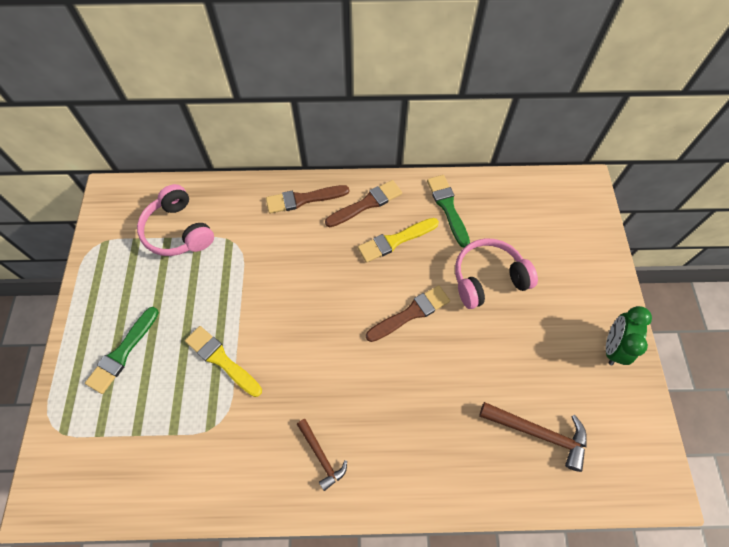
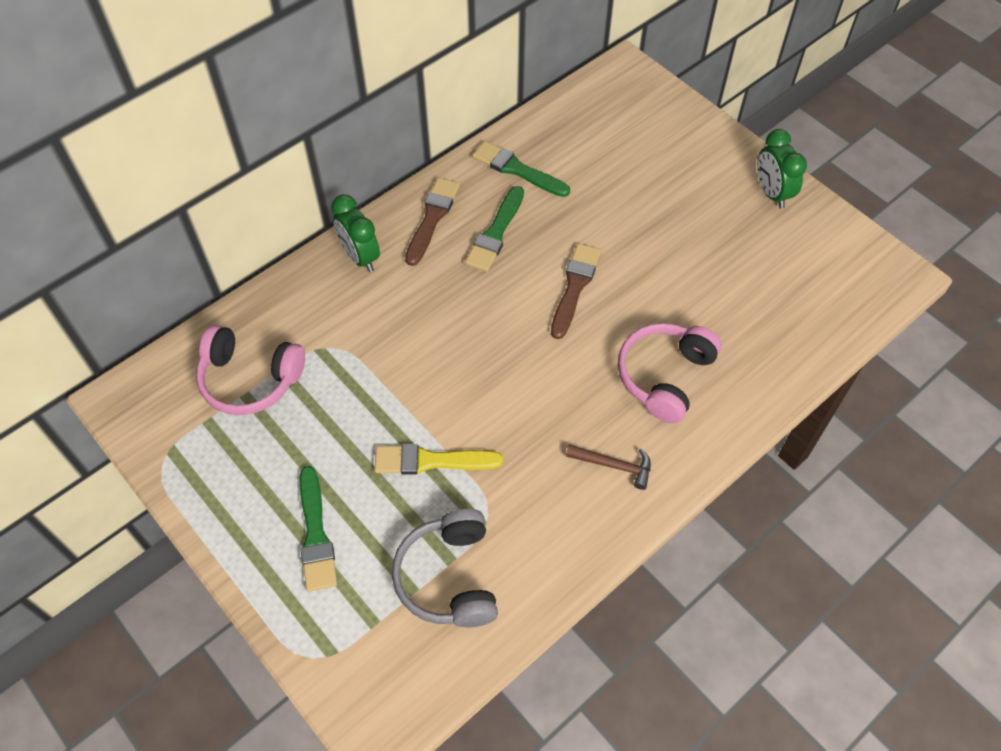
camera: 40 degrees left, 5 degrees down
(161, 443) = (449, 577): none -> grey headphones
(303, 199) = (360, 257): brown brush -> green clock
(395, 240) = (495, 233): yellow brush -> green brush
(488, 278) = (615, 208): pink headphones -> pink headphones (664, 376)
(538, 433) = (776, 304): brown hammer -> none

